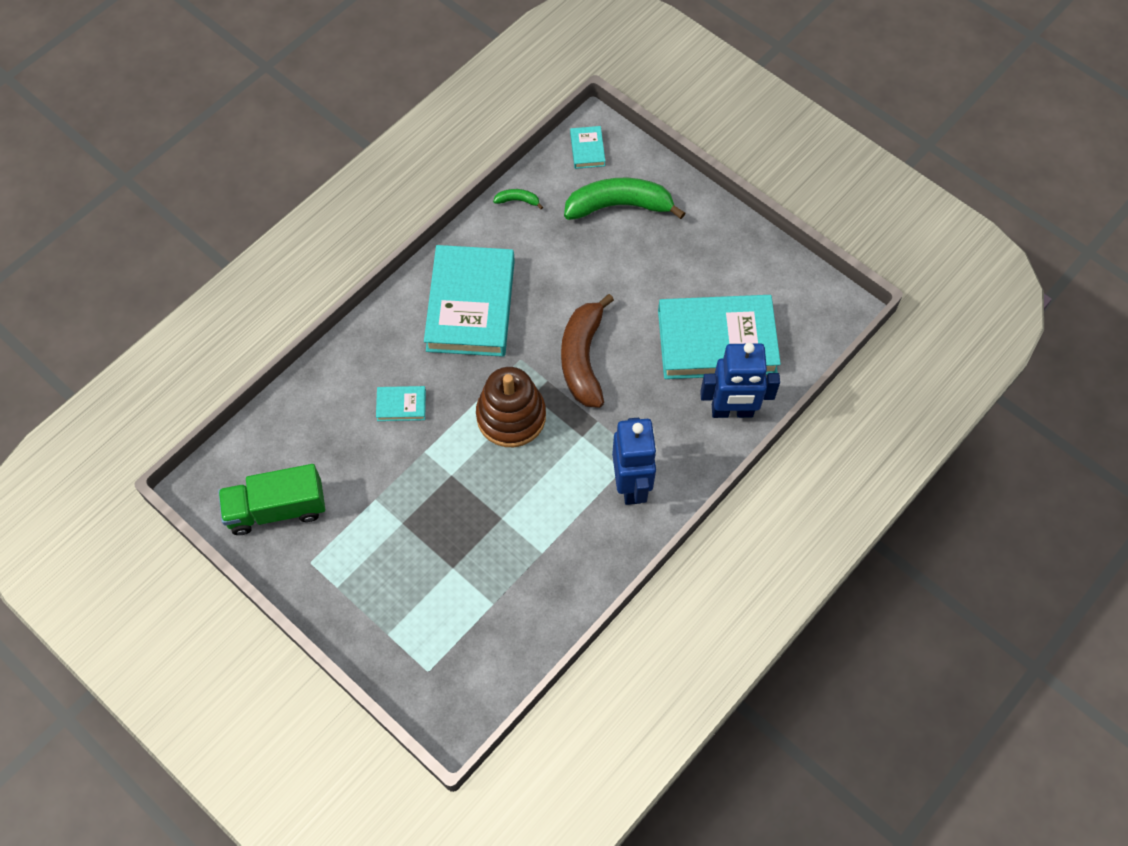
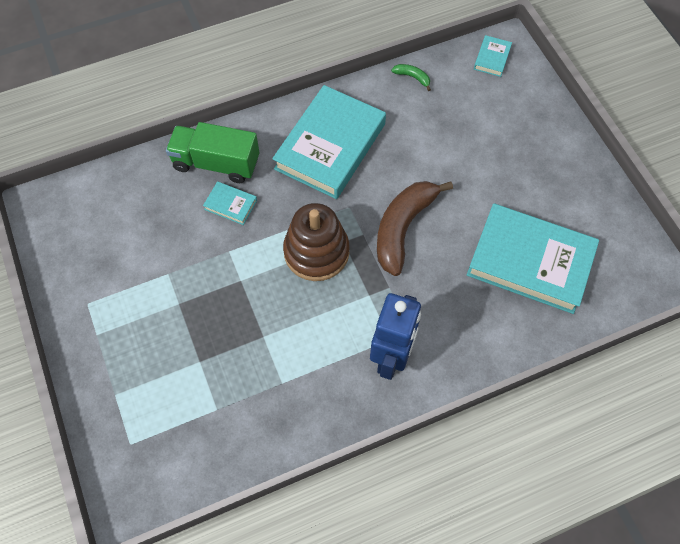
camera: 25 degrees right, 0 degrees up
(277, 509) = (86, 247): green truck -> green truck (216, 163)
(619, 206) = (497, 113): green banana -> none
(732, 411) = (515, 330): blue robot -> none

